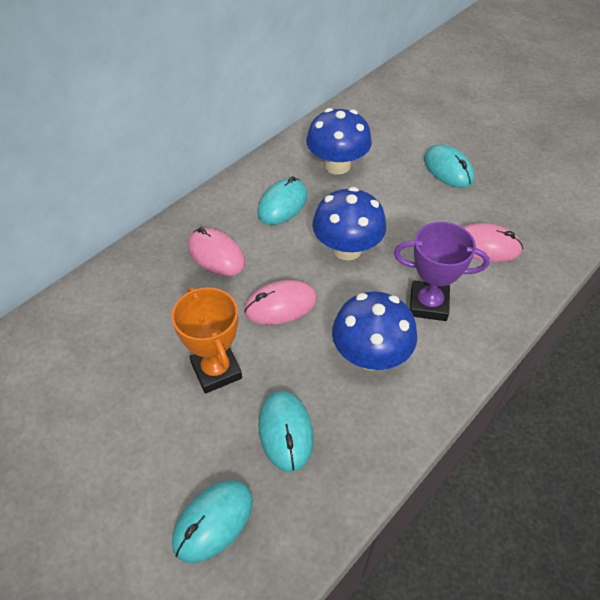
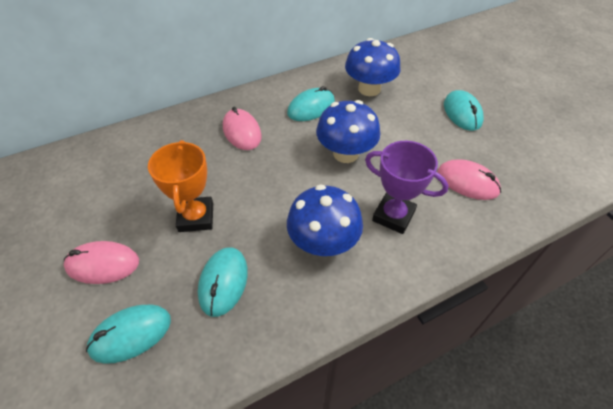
camera: 20 degrees right, 0 degrees up
(280, 305) = (270, 182): pink mouse -> pink mouse (103, 264)

